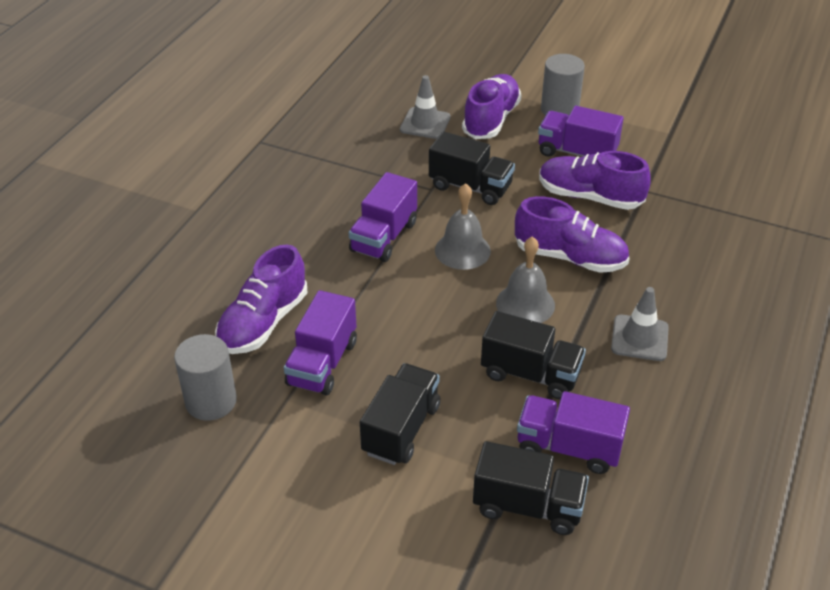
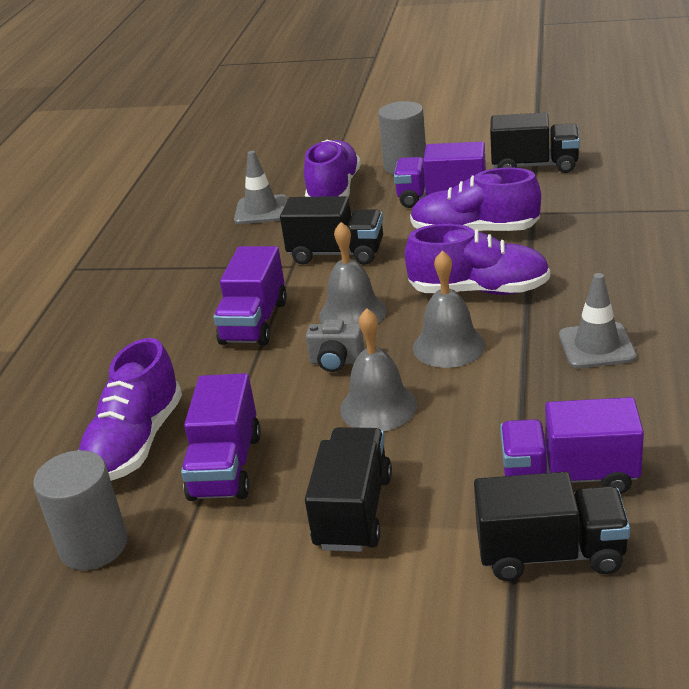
camera: 10 degrees left, 10 degrees down
(434, 293) = (336, 362): none -> grey camera
(451, 344) = (378, 407): none -> grey bell
(530, 374) = (487, 413): black truck -> black truck (534, 166)

